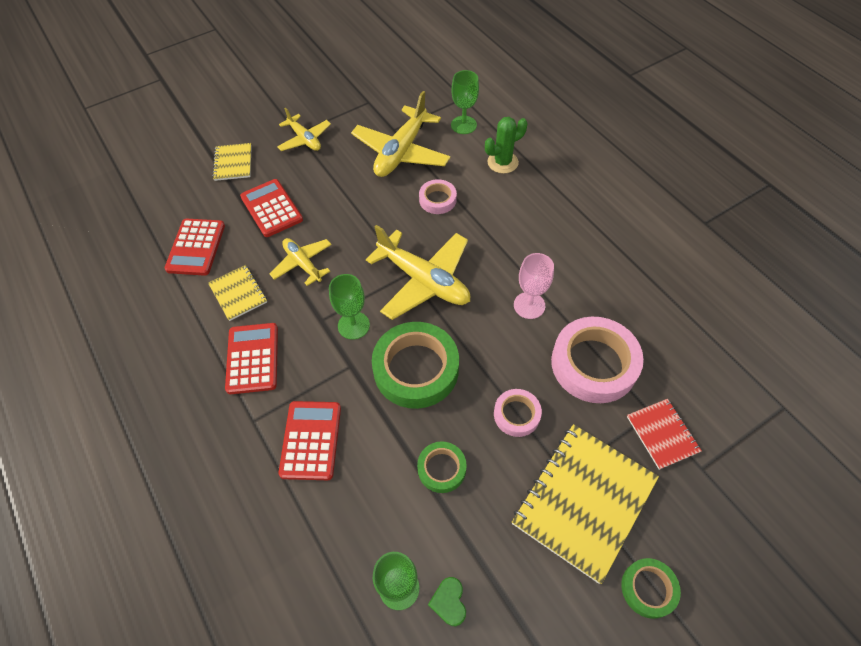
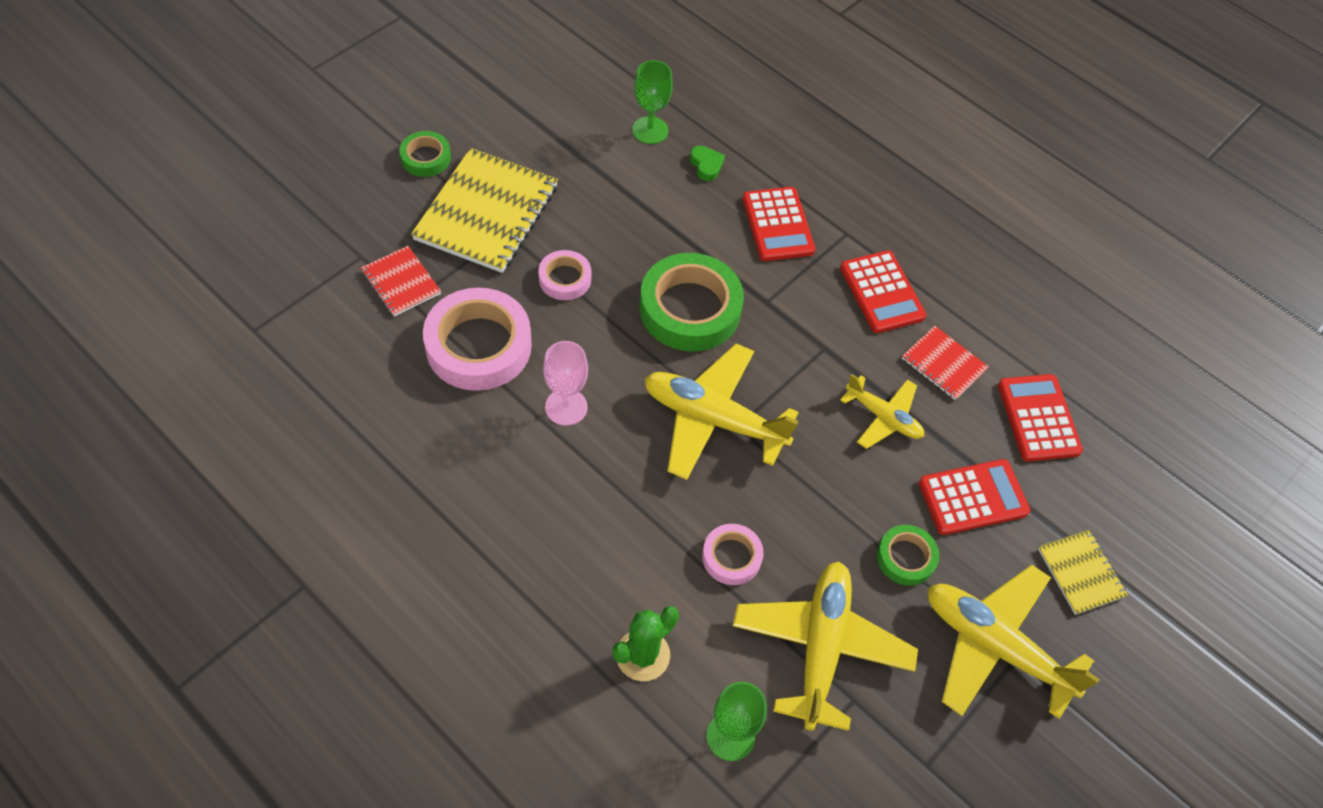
camera: 160 degrees right, 0 degrees up
(238, 293) = (943, 364): yellow notebook -> red notebook
(271, 208) = (973, 497): red calculator -> red calculator turned 60 degrees counterclockwise
(305, 139) = (995, 646): yellow plane -> yellow plane, size x1.73
(353, 325) = (782, 347): green goblet -> none
(441, 469) = (635, 219): green tape -> green tape (906, 558)
(449, 602) = (604, 127): green heart -> green heart (706, 165)

